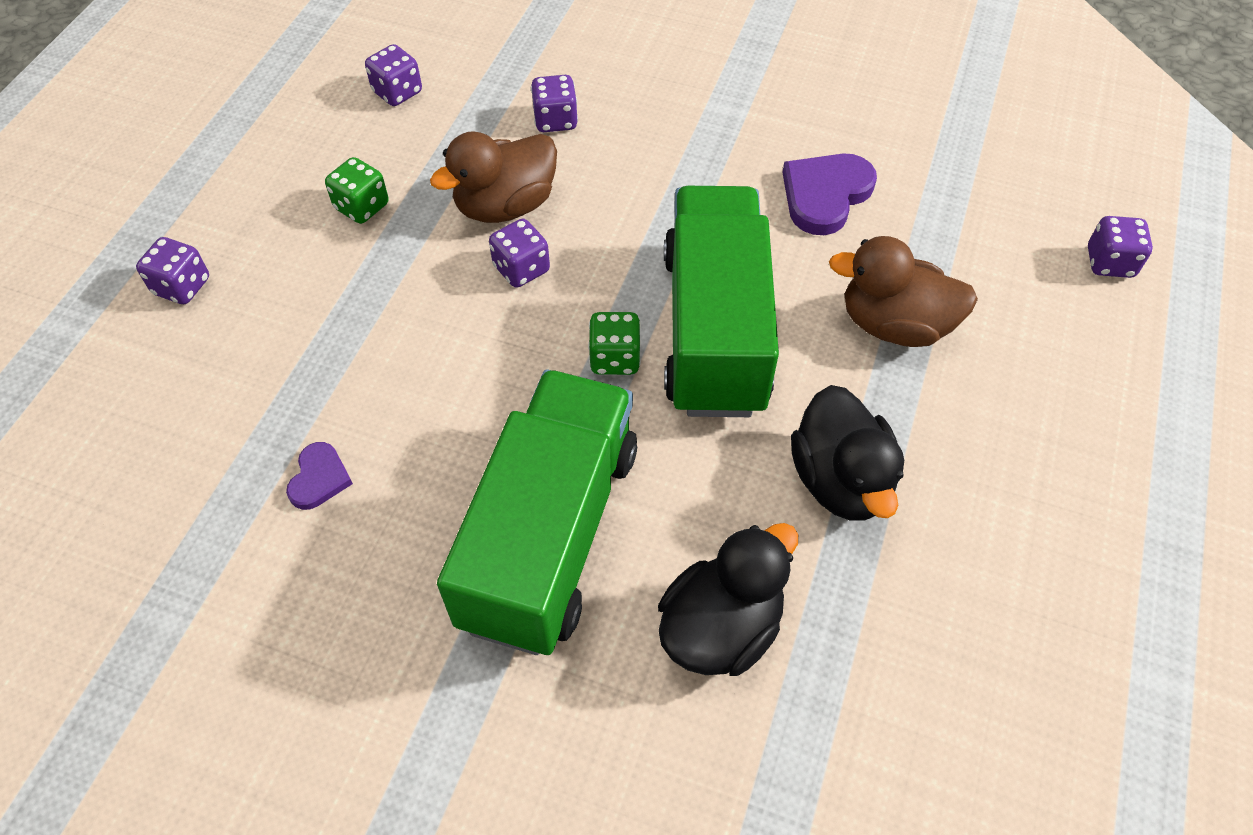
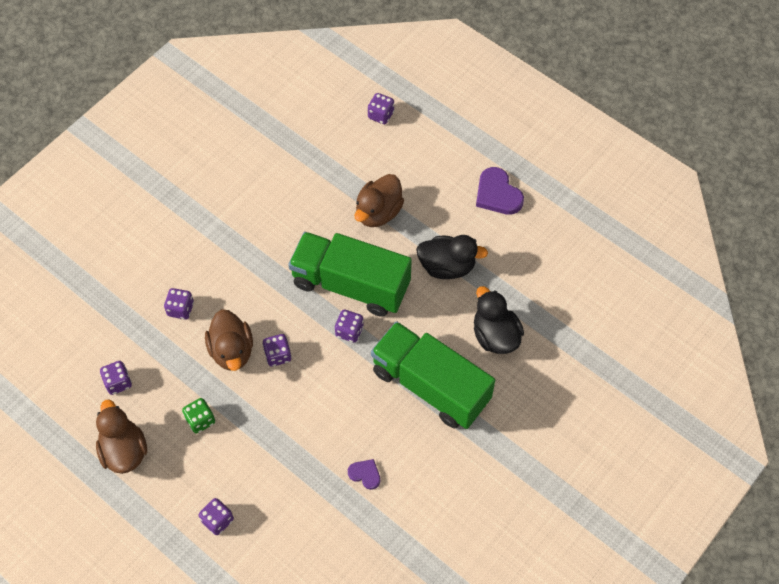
camera: 70 degrees left, 5 degrees up
(282, 135) = (124, 450): none -> brown duck
(615, 358) = (349, 331): green dice -> purple dice
(825, 195) = (291, 207): purple heart -> purple heart (497, 194)

